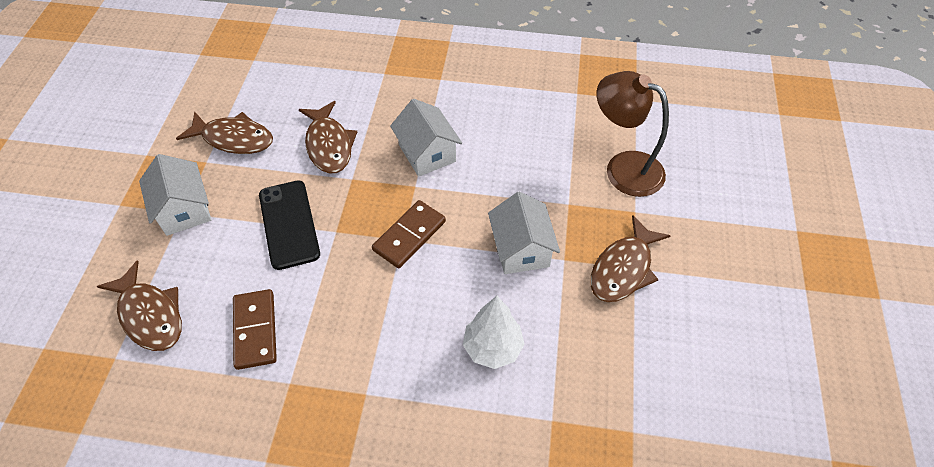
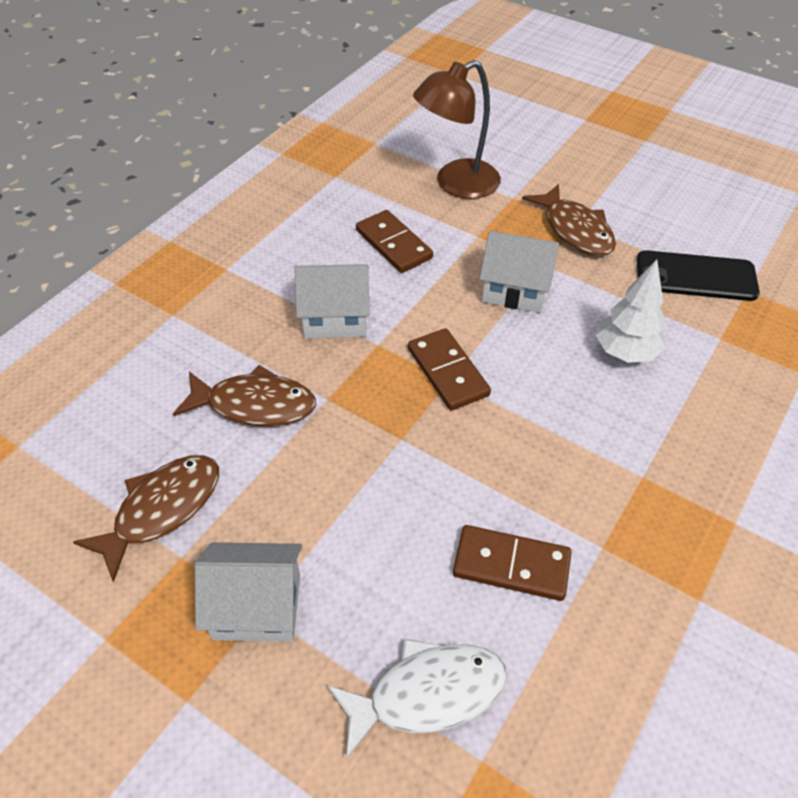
camera: 65 degrees left, 5 degrees down
(150, 315) = (427, 694): brown fish -> white fish
(289, 224) = (361, 484): black phone -> black phone (695, 276)
(523, 156) = (393, 244): none -> brown domino

